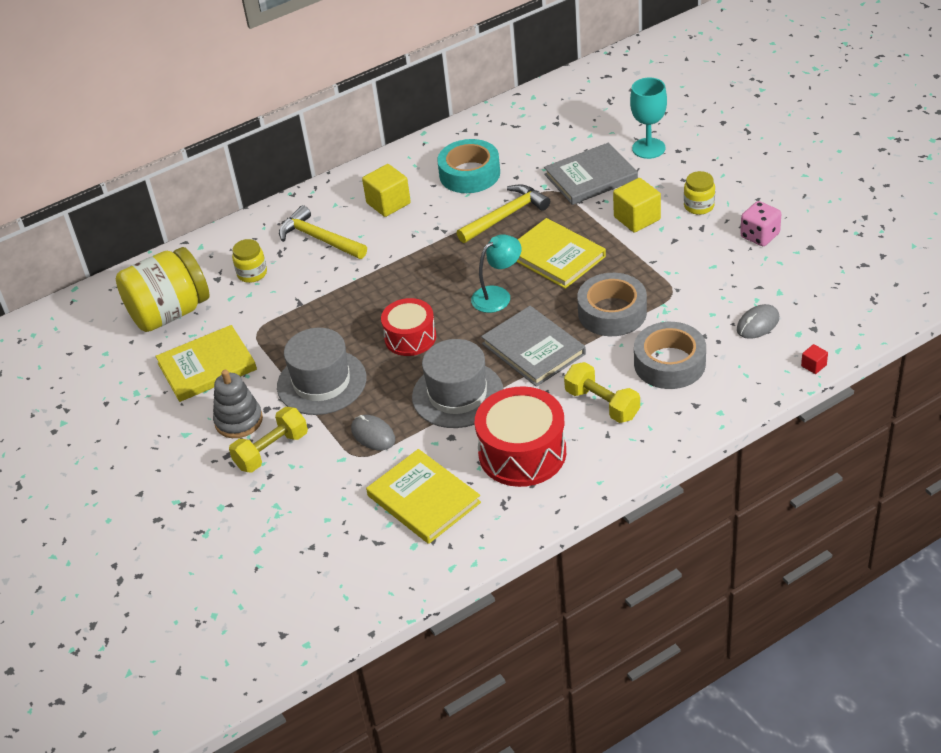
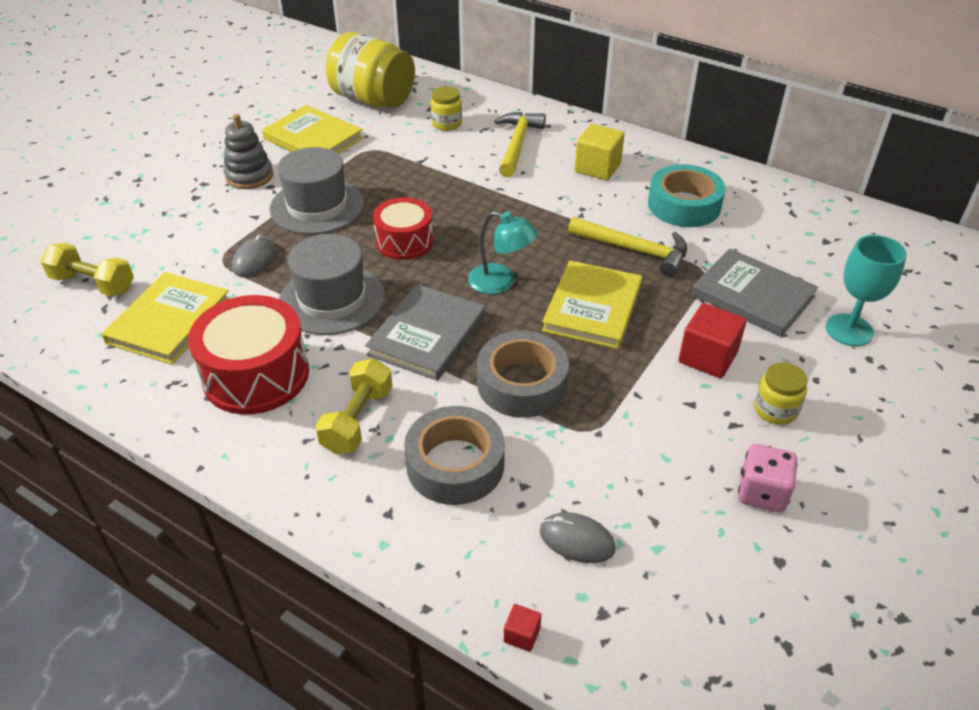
camera: 60 degrees right, 0 degrees up
(271, 451) = (215, 206): yellow dumbbell -> yellow dumbbell (93, 284)
(637, 218) = (707, 357): yellow cube -> red cube

